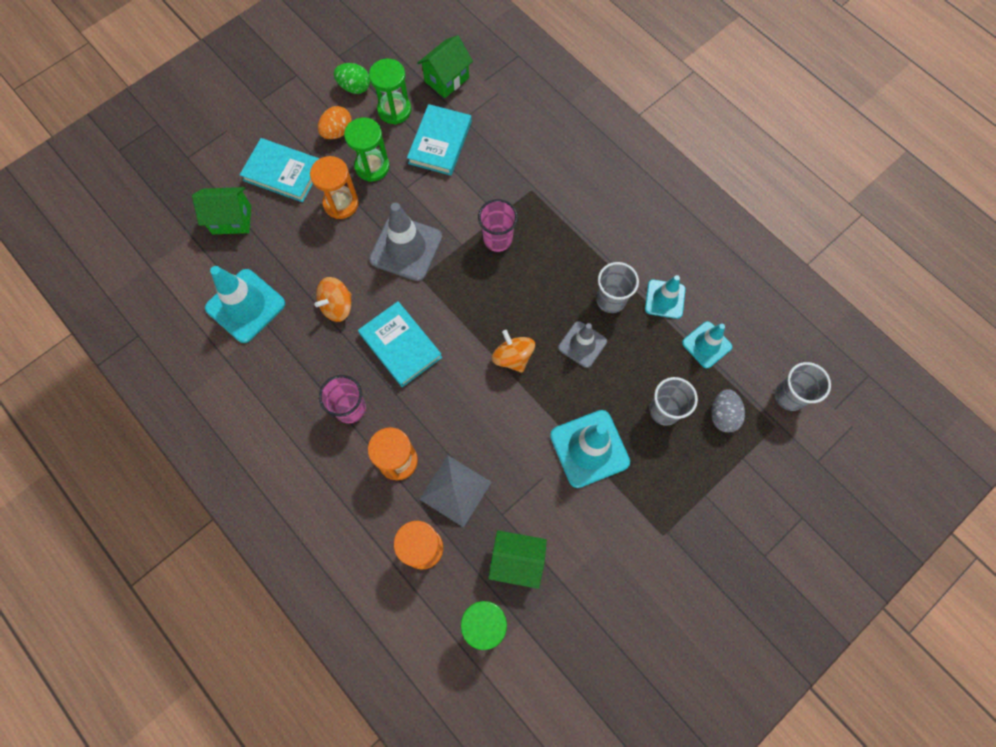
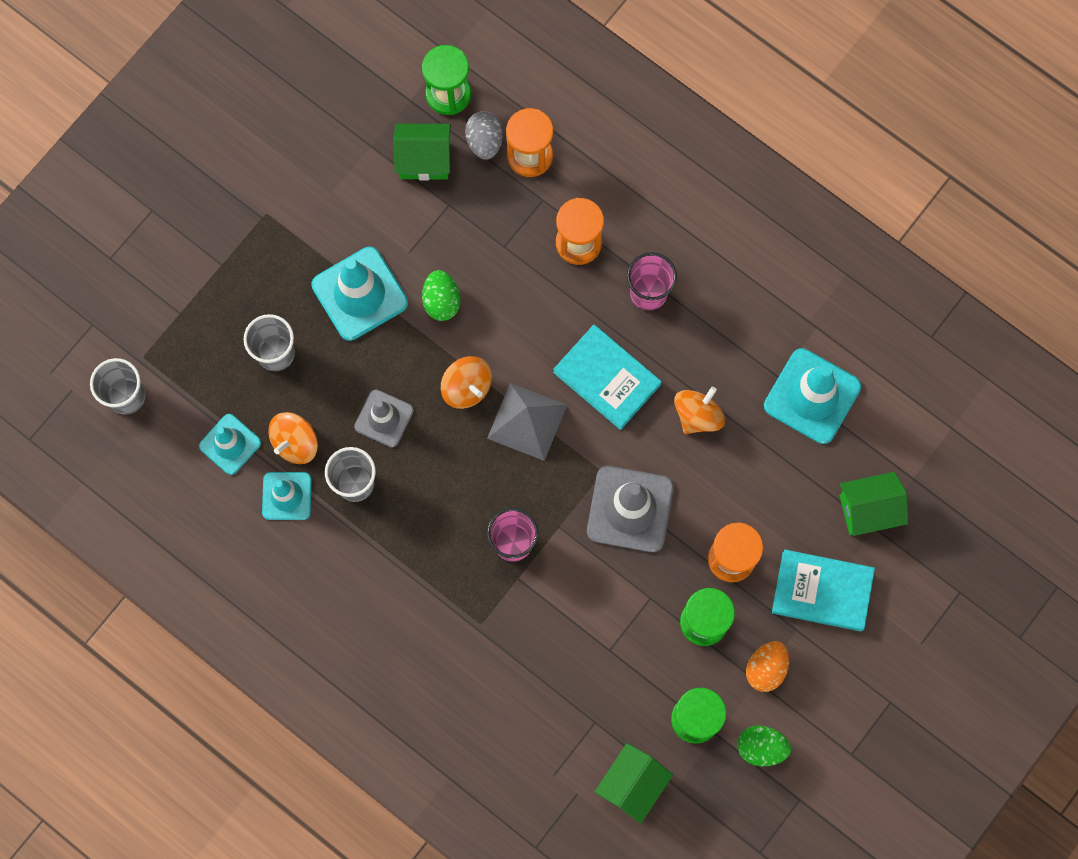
camera: 170 degrees right, 5 degrees up
(440, 142) = (619, 676): turquoise book -> none
(455, 490) = (506, 221): grey pyramid -> grey pyramid (527, 421)
(522, 430) = (441, 301): none -> green egg
(654, 337) = (295, 443): none -> orange spinning top
(723, 415) = (206, 359): grey egg -> grey egg (484, 141)

